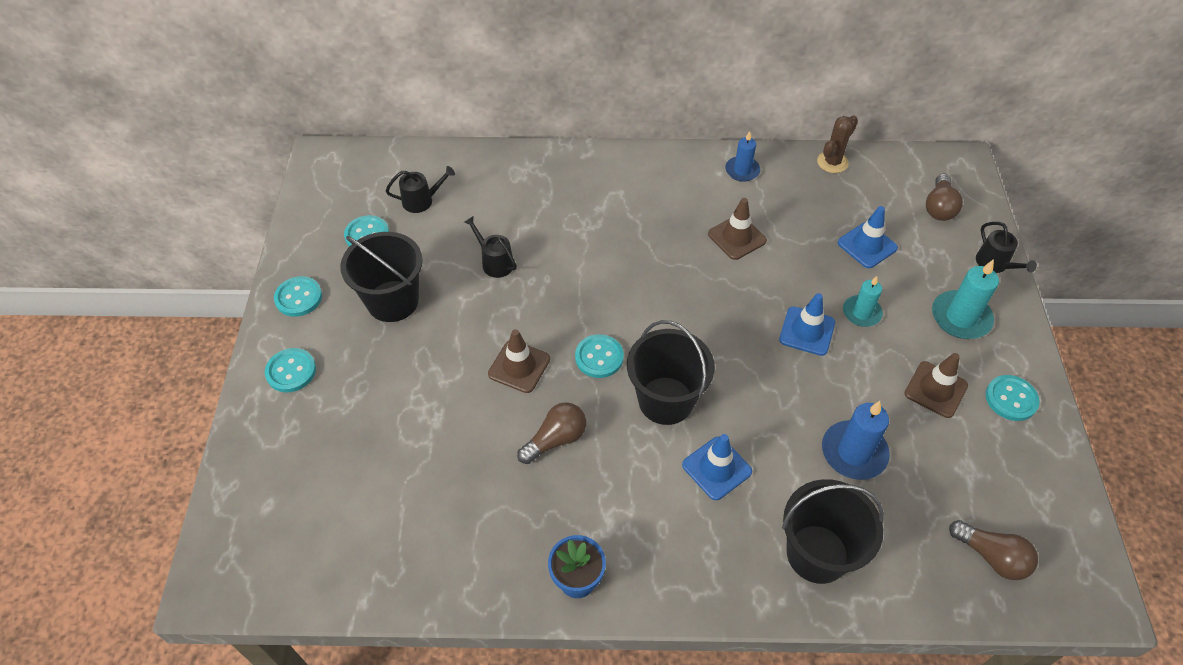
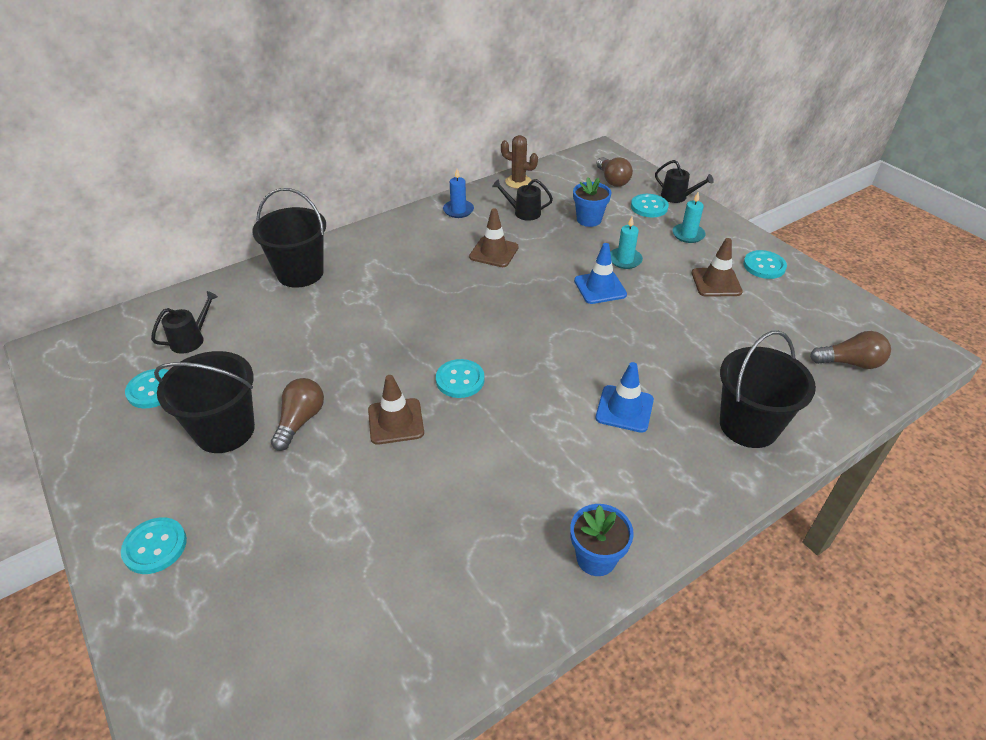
camera: 35 degrees left, 10 degrees down
(298, 297) = (113, 477): turquoise button -> turquoise button (649, 207)
(495, 262) = (304, 354): black watering can -> black watering can (523, 212)
(556, 439) = (478, 459): brown light bulb -> brown light bulb (300, 421)
(666, 400) = (542, 383): black bucket -> black bucket (300, 273)
(832, 162) = (518, 182): brown cactus -> brown cactus turned 75 degrees counterclockwise
(854, 452) = (705, 346): blue candle -> none
(867, 245) = (589, 219): blue traffic cone -> blue flower pot
(960, 317) = (688, 235): turquoise candle -> turquoise candle, size x0.66

